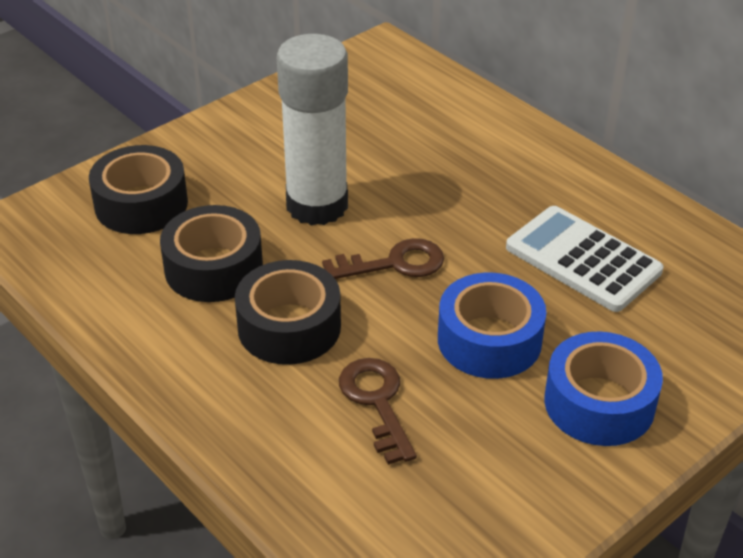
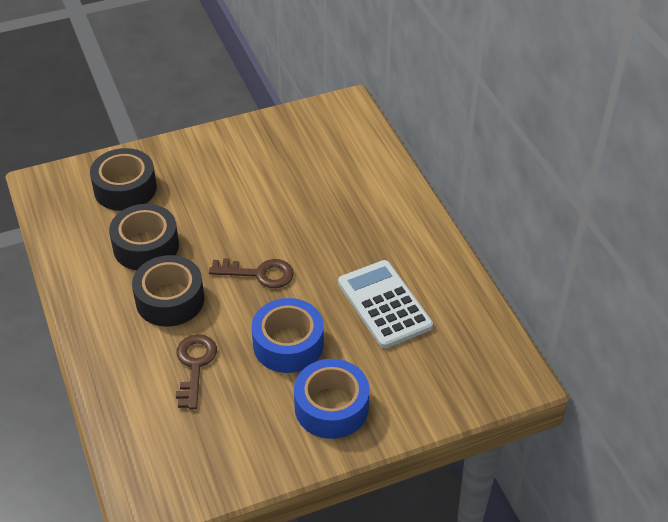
camera: 20 degrees right, 5 degrees up
(317, 205) = (234, 218): white glue stick -> none

